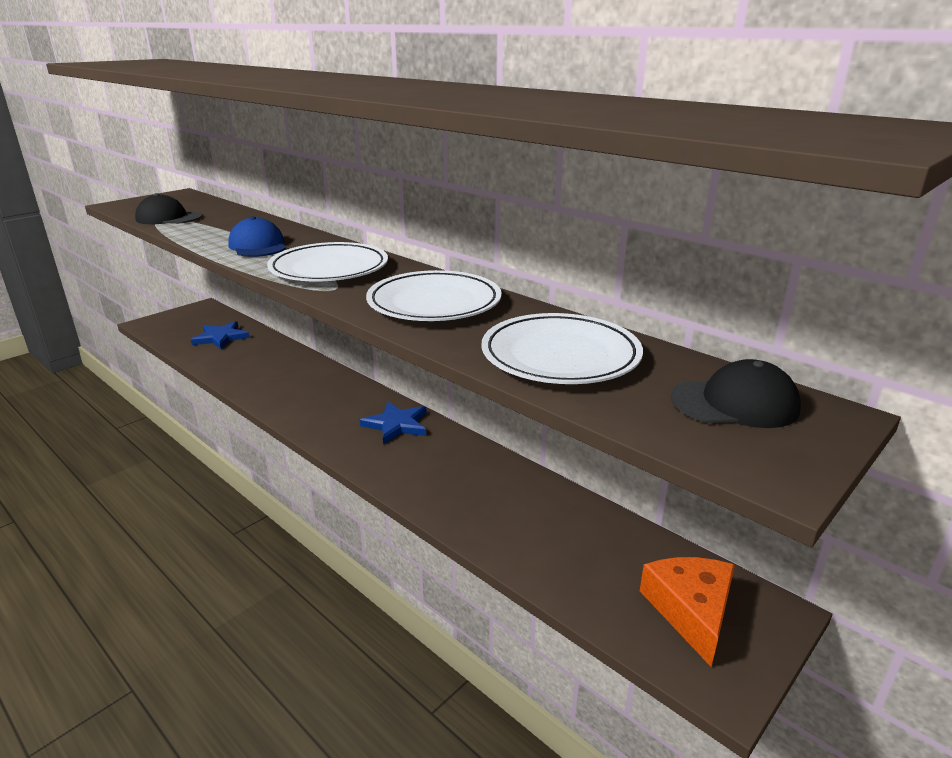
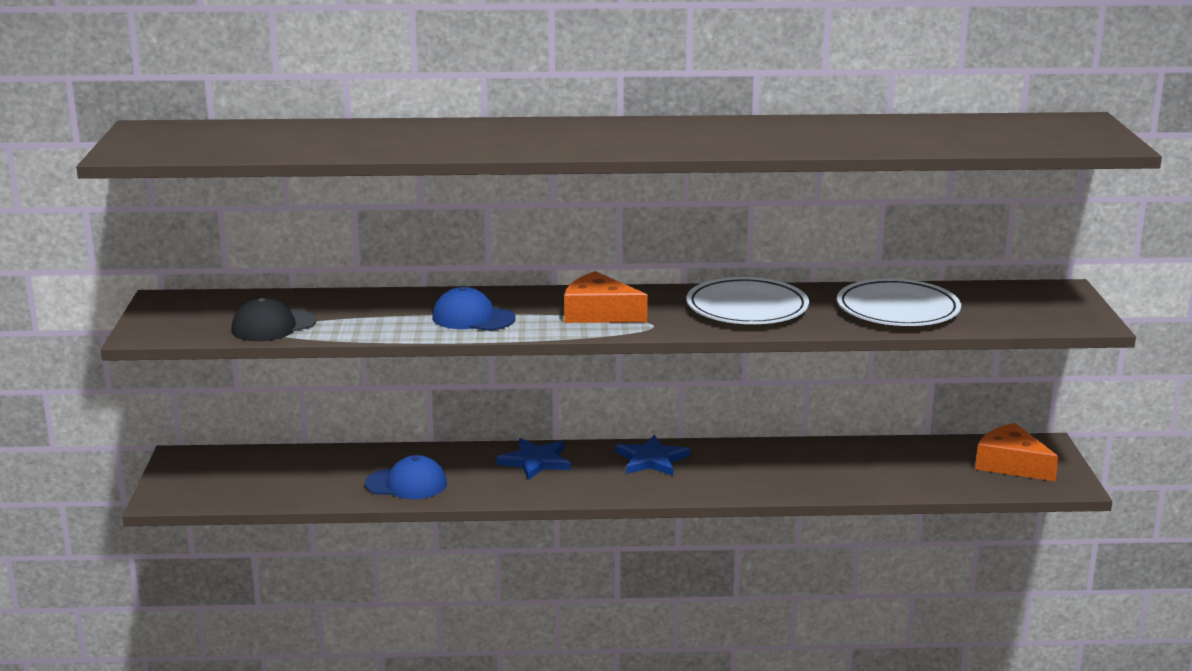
camera: 45 degrees left, 5 degrees down
(221, 337) = (300, 473): blue star -> blue star (535, 461)
(244, 368) = (406, 484): none -> blue cap
(329, 269) = (599, 313): white plate -> orange cheese
(735, 403) = (1020, 300): black cap -> none

